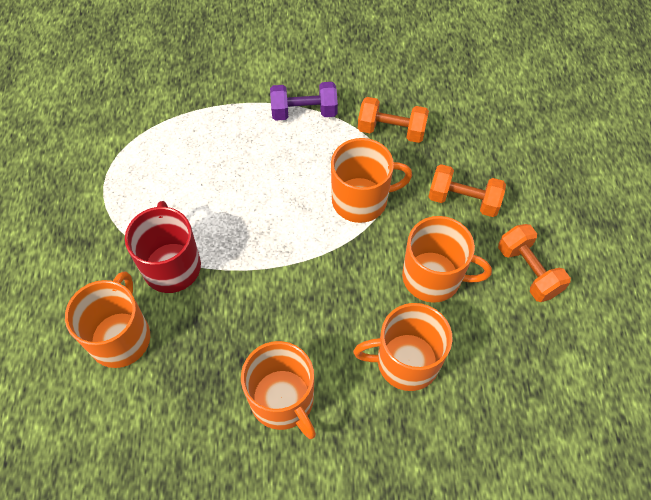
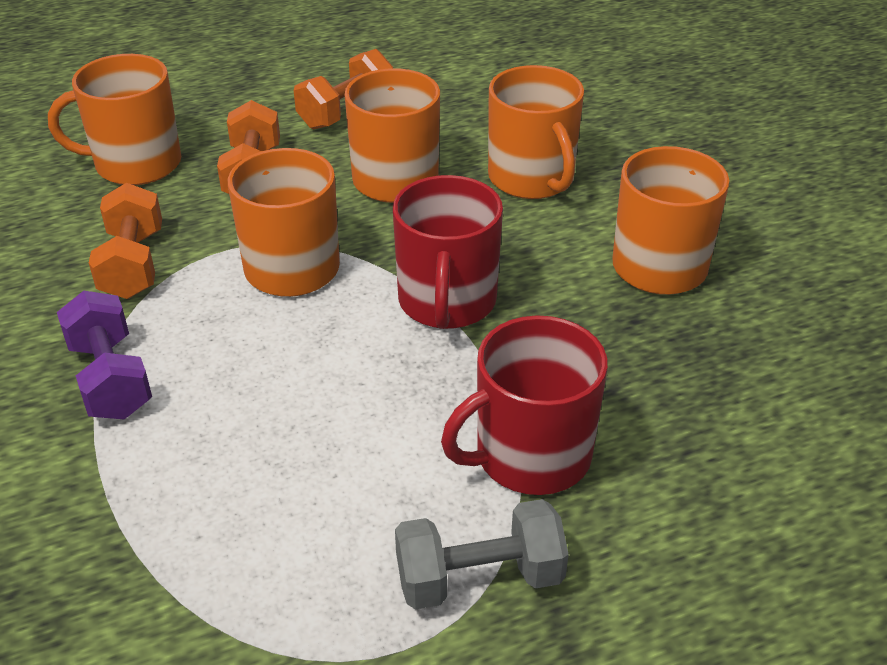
camera: 110 degrees left, 20 degrees down
(118, 221) = (479, 578): none -> grey dumbbell
(121, 337) = (702, 474): orange mug -> orange mug (136, 164)
(299, 267) = (447, 302): none -> red mug

